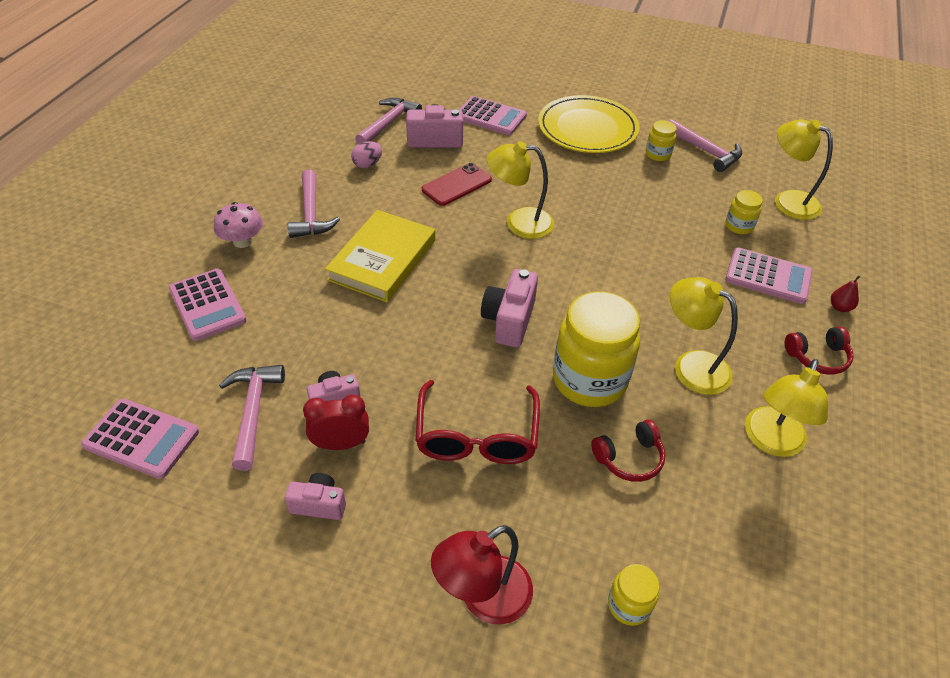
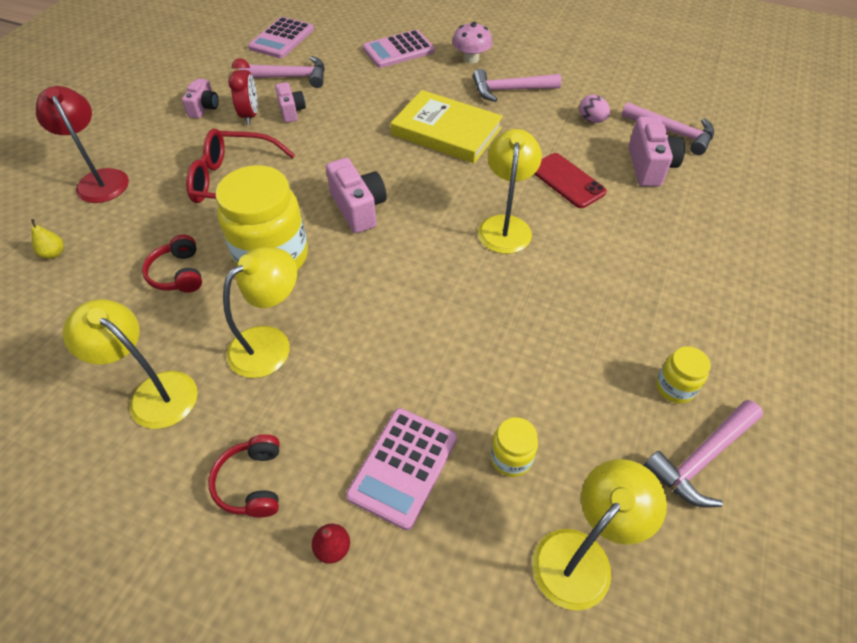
camera: 95 degrees right, 5 degrees up
(490, 117) = (715, 214): pink calculator -> none
(509, 320) = (358, 208): pink camera -> pink camera turned 45 degrees clockwise
(587, 128) = (719, 311): yellow plate -> none
(628, 605) = (54, 253): yellow jar -> yellow pear

